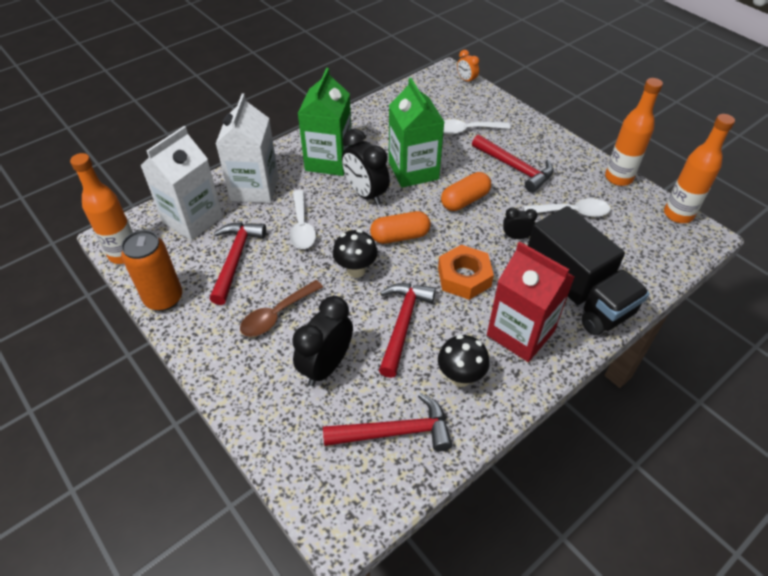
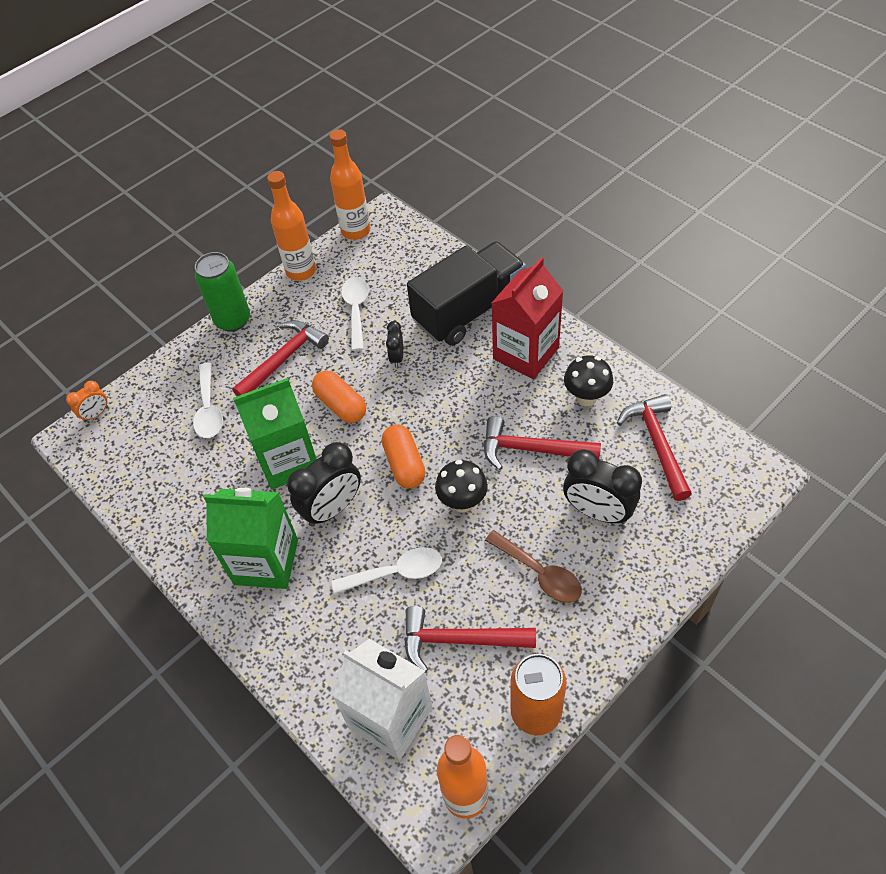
camera: 90 degrees left, 5 degrees up
(255, 188) = (324, 648): white carton -> none
(464, 277) = (460, 400): orange nut -> none
(557, 140) = (233, 320): none -> green can

